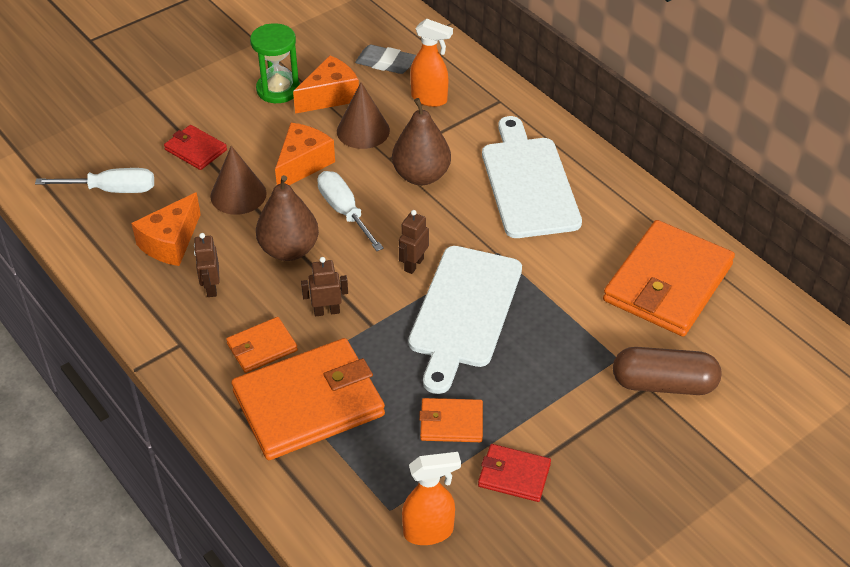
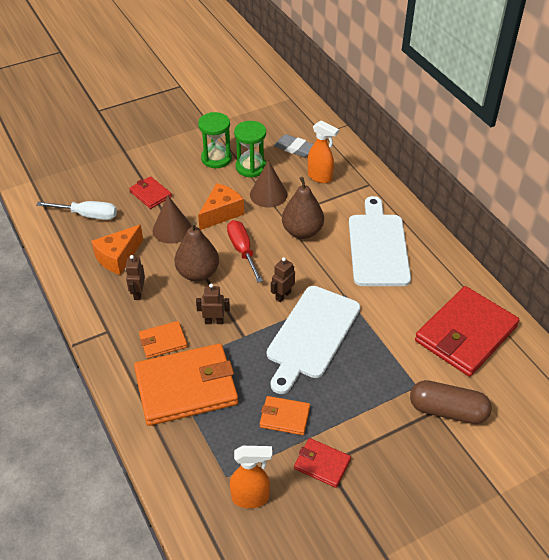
camera: 10 degrees right, 0 degrees up
(330, 96) = (251, 167): orange cheese -> green hourglass
(344, 212) = (242, 251): white screwdriver -> red screwdriver
(667, 283) = (465, 334): orange wallet -> red wallet

